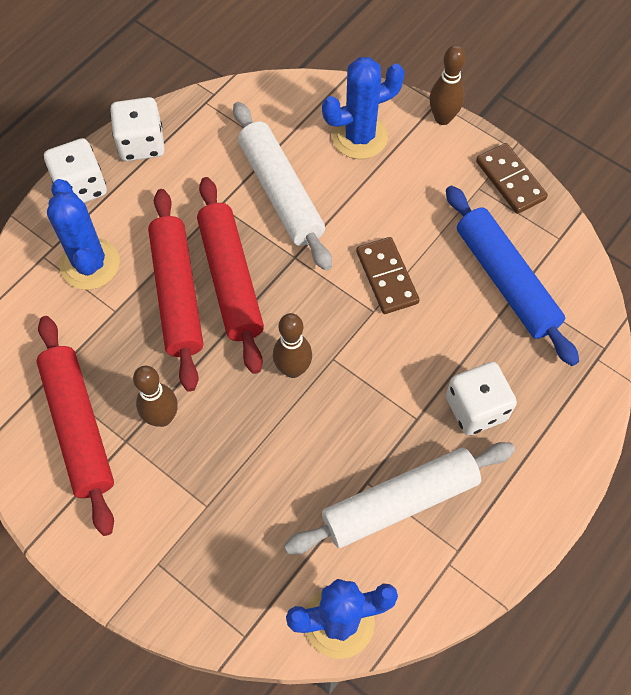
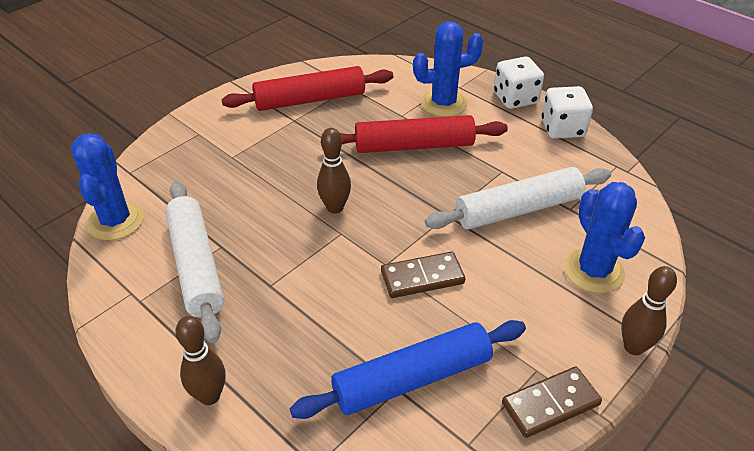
camera: 95 degrees right, 20 degrees down
(162, 417) = (308, 137): brown bowling pin -> brown bowling pin (209, 396)
(230, 280) = (425, 175): red rolling pin -> none
(476, 408) = (269, 331): white dice -> none

